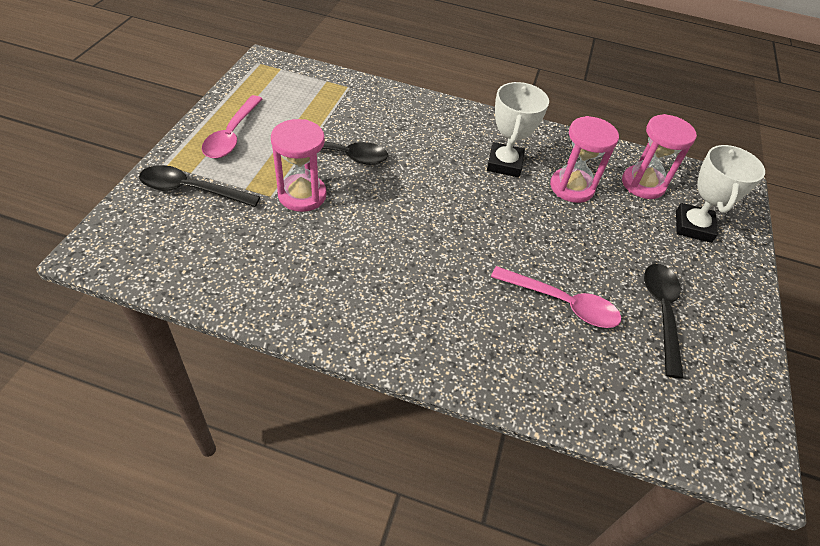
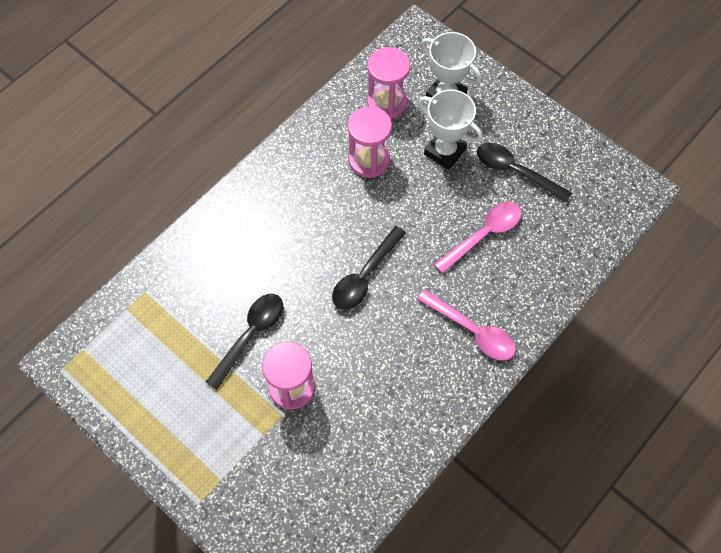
camera: 60 degrees left, 15 degrees up
(191, 190) = (246, 484): black spoon -> black spoon (364, 276)
(232, 135) = (179, 428): pink spoon -> pink spoon (472, 331)
(504, 164) = (319, 199): white trophy -> white trophy (445, 151)

